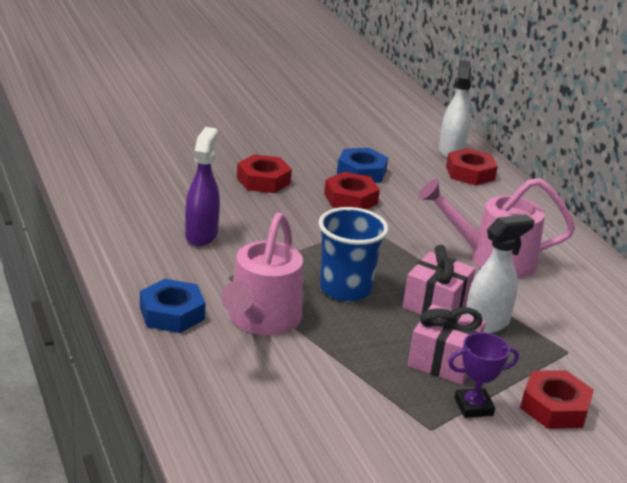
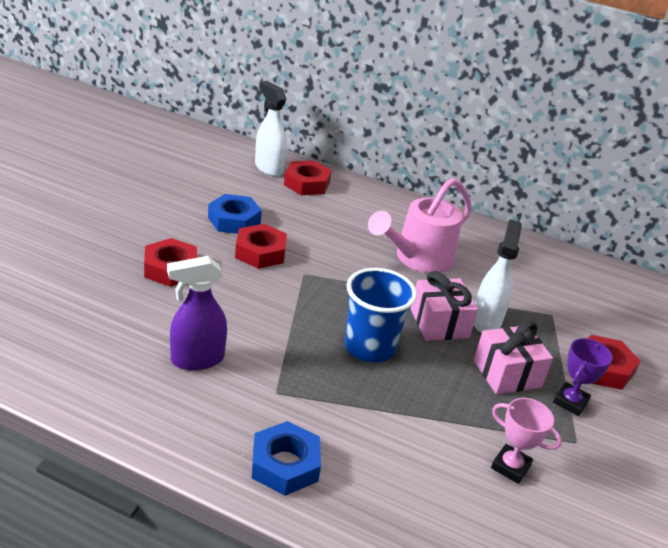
camera: 45 degrees left, 5 degrees up
(201, 235) = (197, 359): purple spray bottle -> purple spray bottle turned 75 degrees counterclockwise
(261, 320) = (357, 422): pink watering can -> none
(341, 407) = (510, 467): none -> pink trophy

